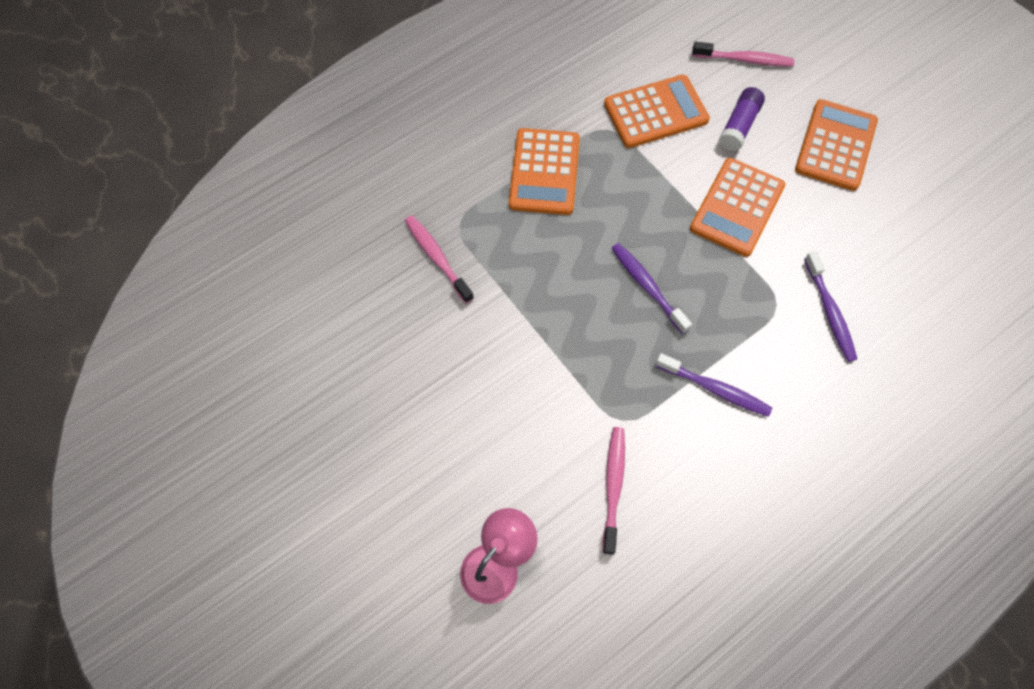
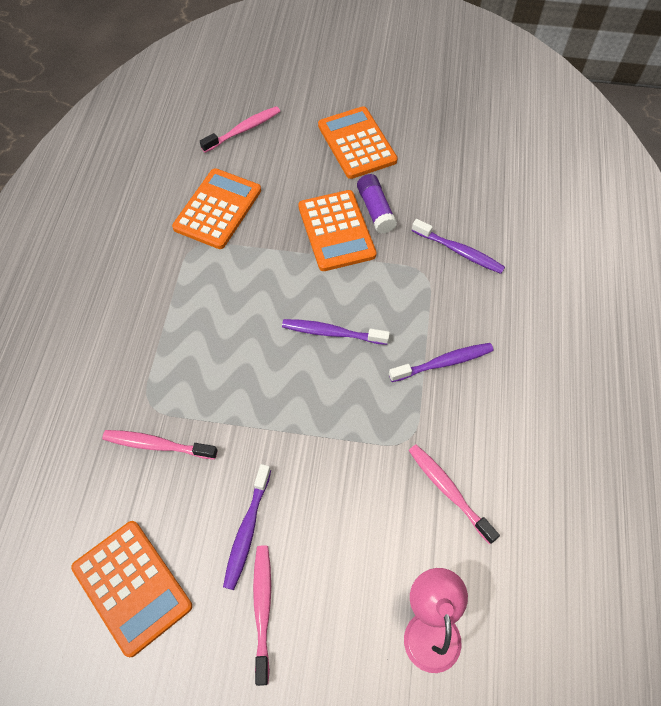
camera: 45 degrees left, 5 degrees down
(397, 435) = (262, 609): none -> pink toothbrush
(439, 373) = (247, 530): none -> purple toothbrush
(544, 172) = (178, 313): orange calculator -> orange calculator (132, 586)
(739, 126) = (283, 176): purple glue stick -> purple glue stick (375, 210)

